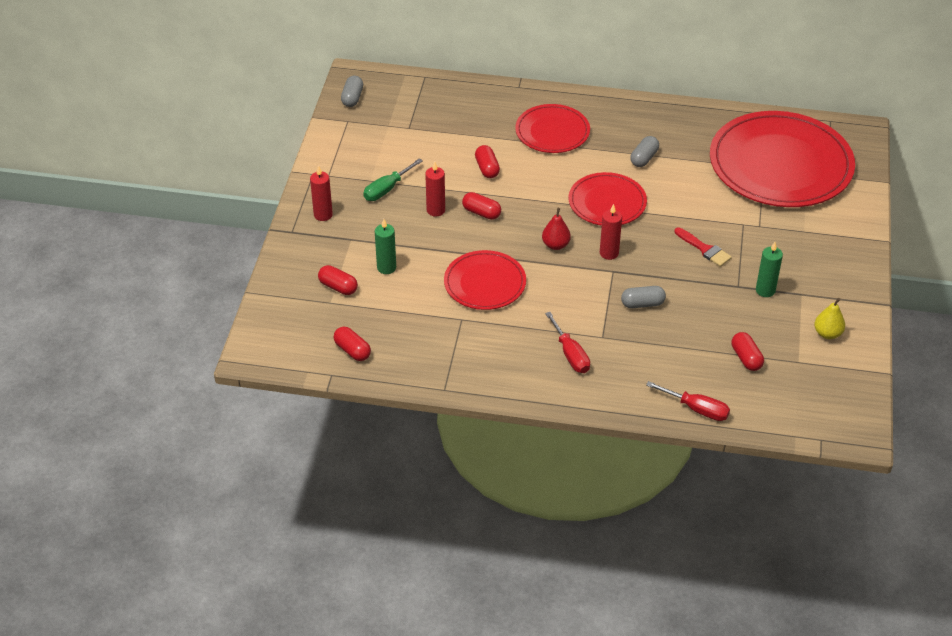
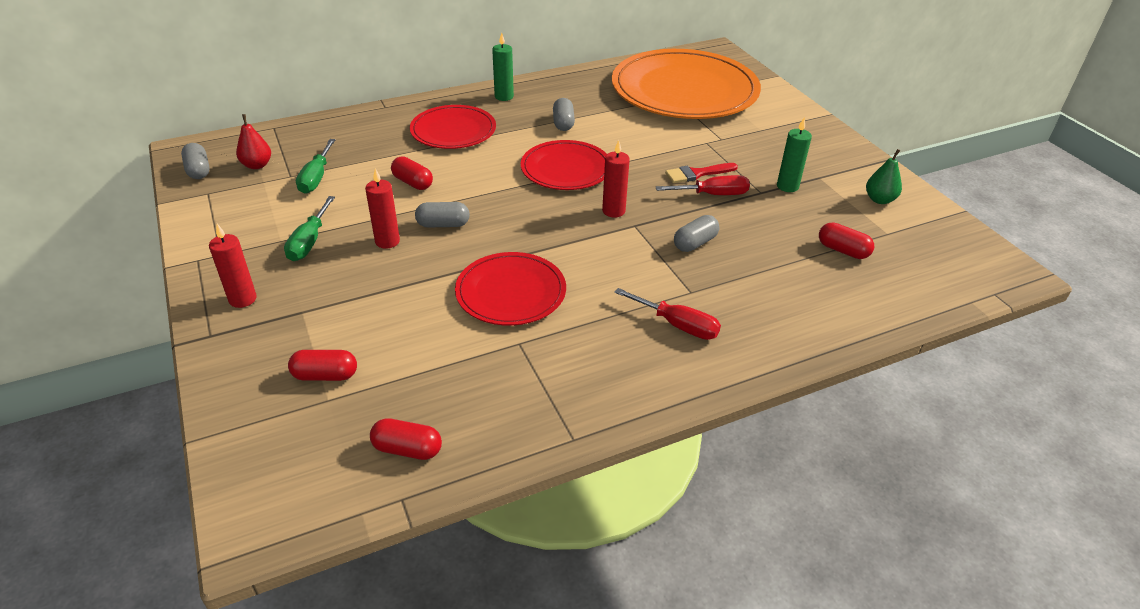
camera: 35 degrees left, 5 degrees down
(386, 267) = (374, 325): green candle -> green candle (504, 96)
(424, 137) = (316, 178): none -> green screwdriver
(481, 213) = (443, 224): red capsule -> grey capsule
(555, 245) = (552, 224): red pear -> red pear (257, 165)
(697, 409) = (859, 320): red screwdriver -> red screwdriver (713, 194)
(704, 249) = (697, 174): red brush -> red brush turned 150 degrees clockwise
(780, 164) = (684, 90): red plate -> orange plate
(827, 333) = (879, 200): yellow pear -> green pear

